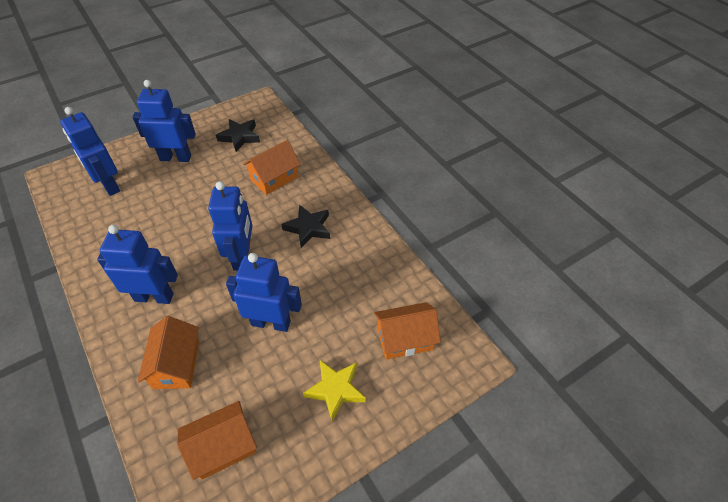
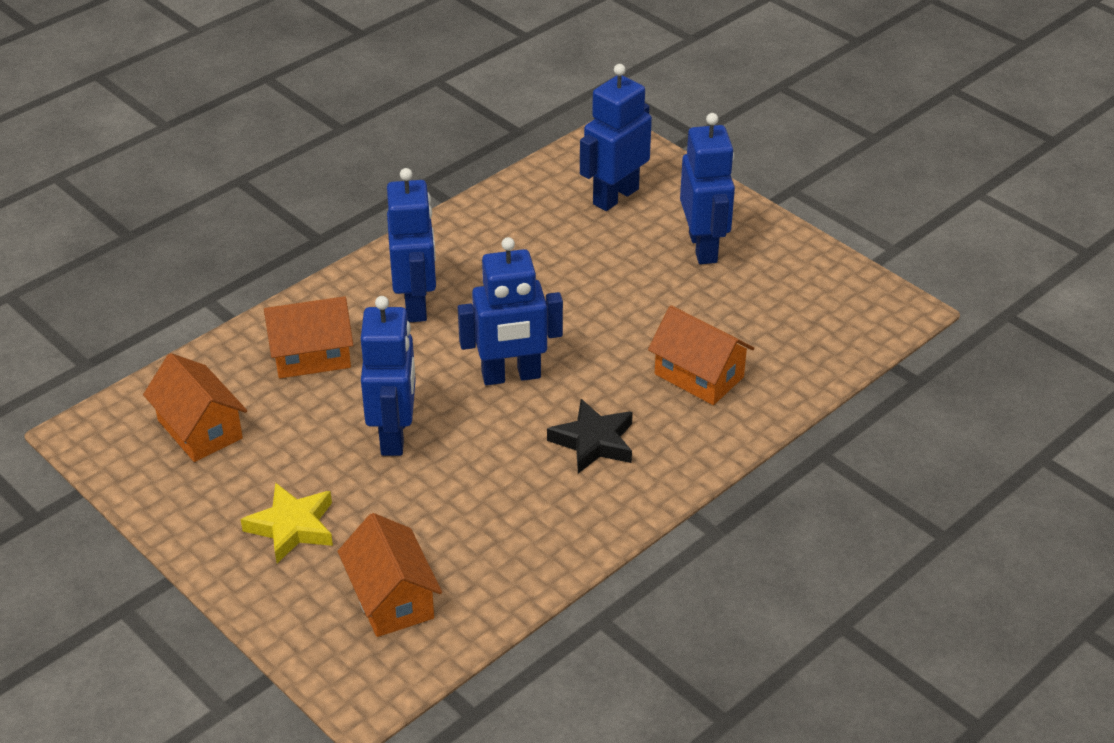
camera: 80 degrees right, 10 degrees down
(239, 137) = (788, 309): black star -> none

